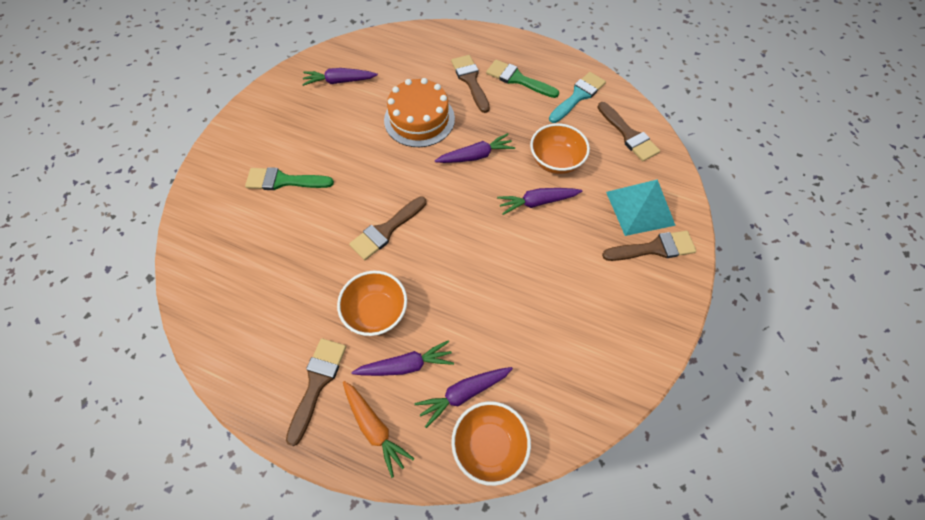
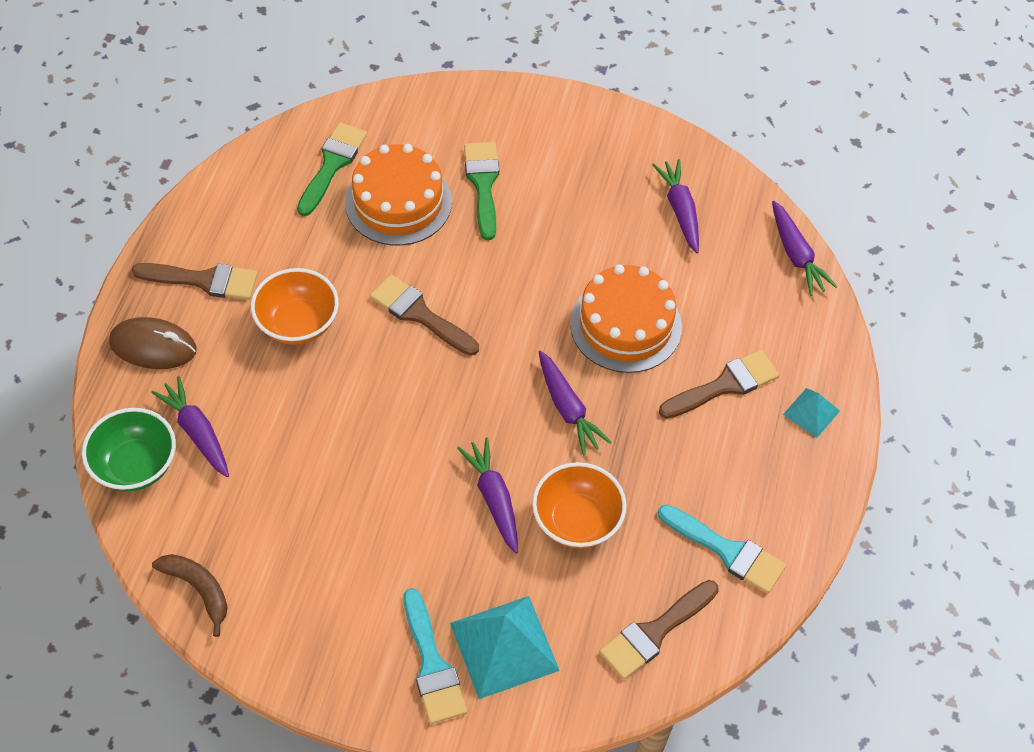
camera: 80 degrees right, 5 degrees down
(283, 235) = (398, 202): none -> orange cake
(375, 428) = (153, 346): orange carrot -> brown mouse
(406, 365) = (230, 366): purple carrot -> purple carrot (796, 255)
(489, 445) = (135, 465): orange bowl -> green bowl
(494, 48) = (811, 412): none -> turquoise pyramid
(518, 79) = (745, 455): green brush -> green brush (332, 165)
(601, 397) = (198, 589): none -> brown banana
(654, 248) = (432, 664): brown brush -> turquoise brush

